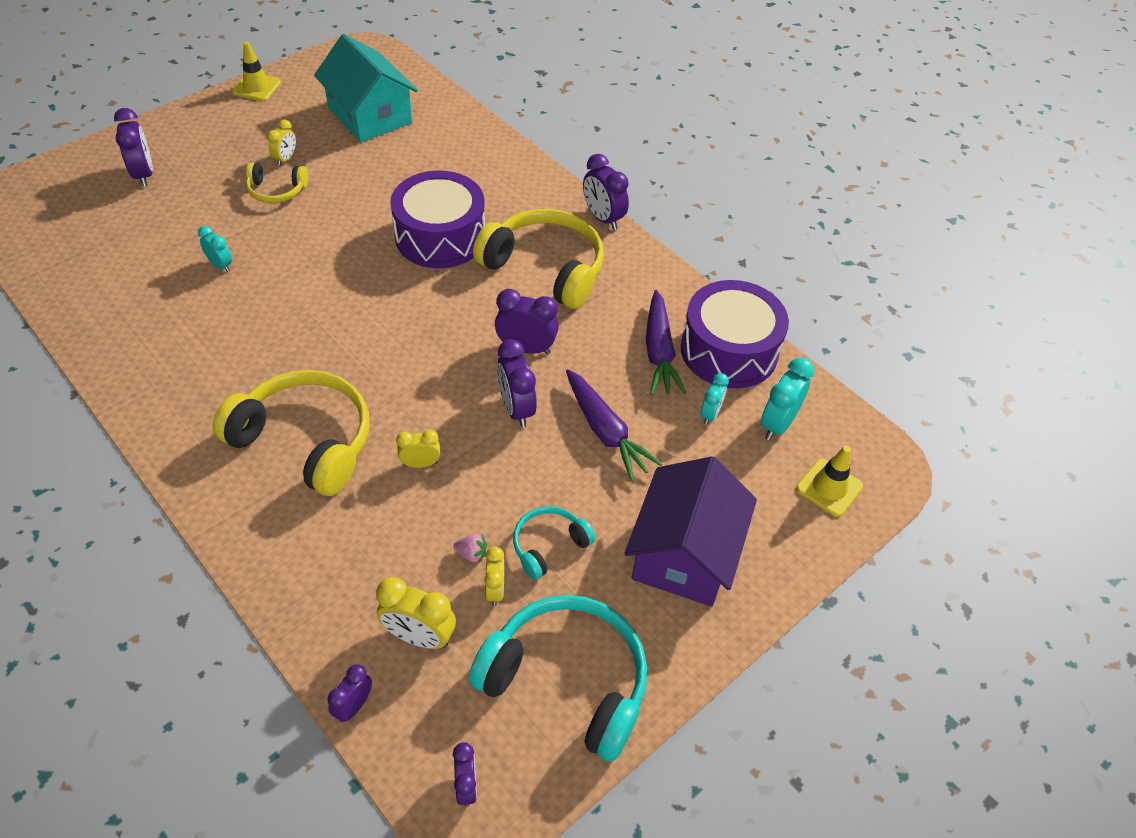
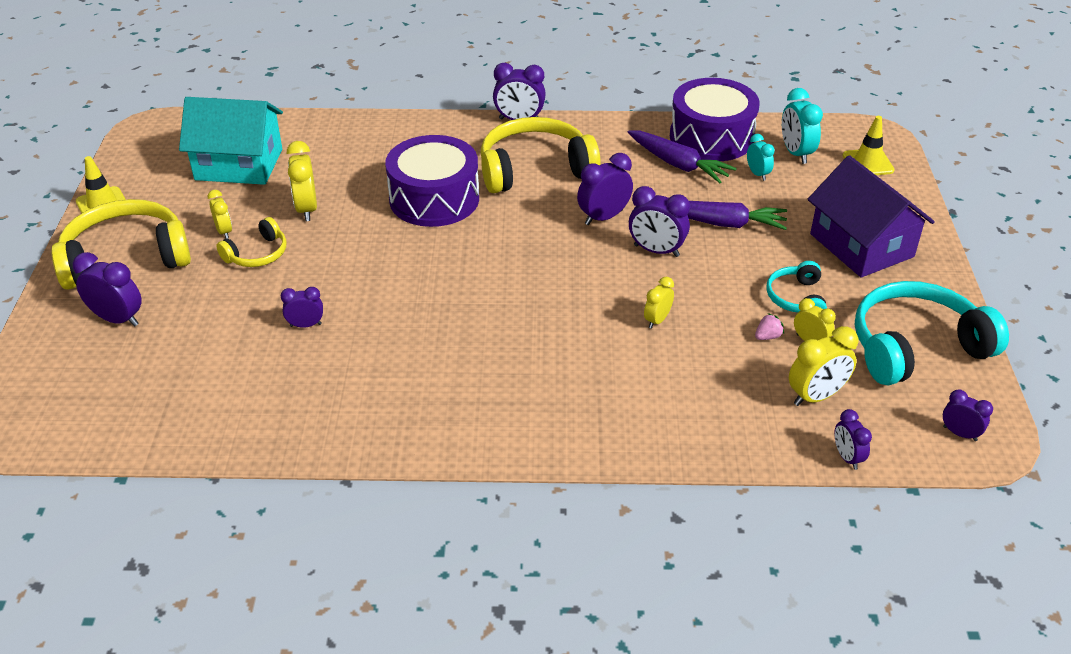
camera: 45 degrees left, 10 degrees down
(220, 265) = (305, 325): turquoise clock -> purple clock
(305, 440) = (567, 367): yellow headphones -> yellow headphones (126, 258)
(354, 180) = (307, 209): none -> yellow clock

